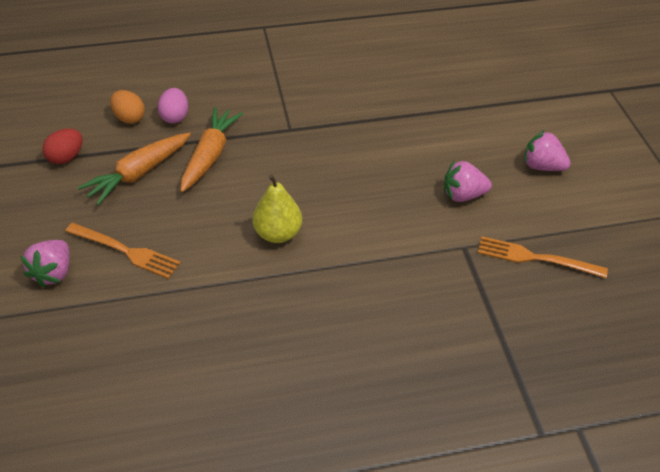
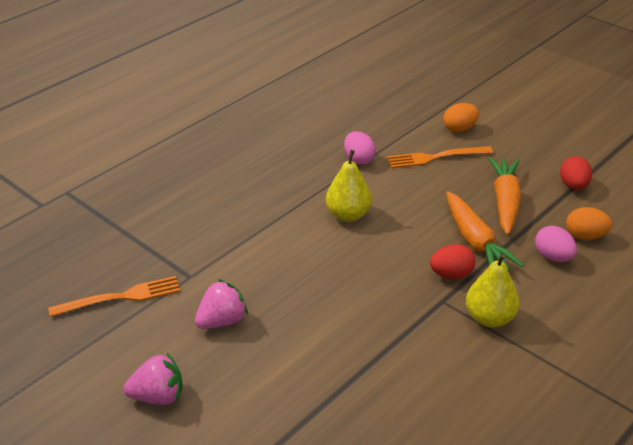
camera: 145 degrees right, 10 degrees down
(54, 273) = (459, 129): pink strawberry -> orange egg
(197, 292) = (358, 159): none -> pink egg
(261, 142) = (451, 274): none -> red egg
(275, 104) = (489, 318): none -> yellow pear

